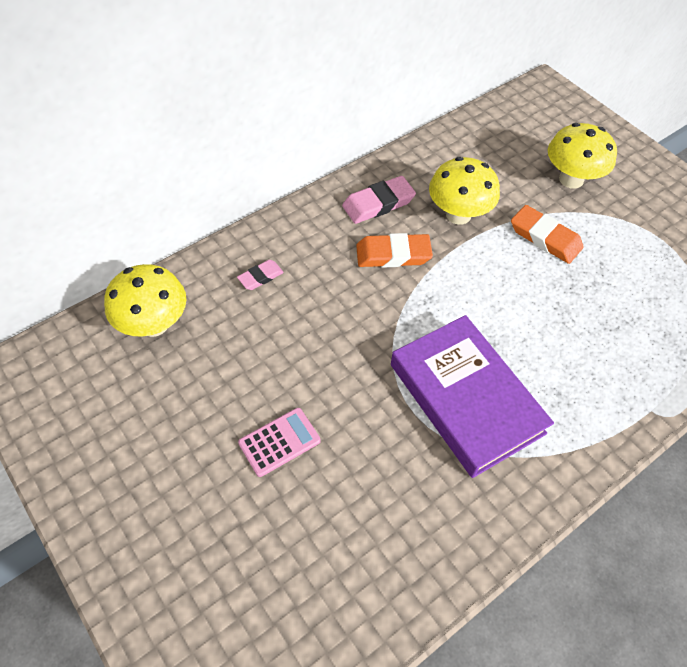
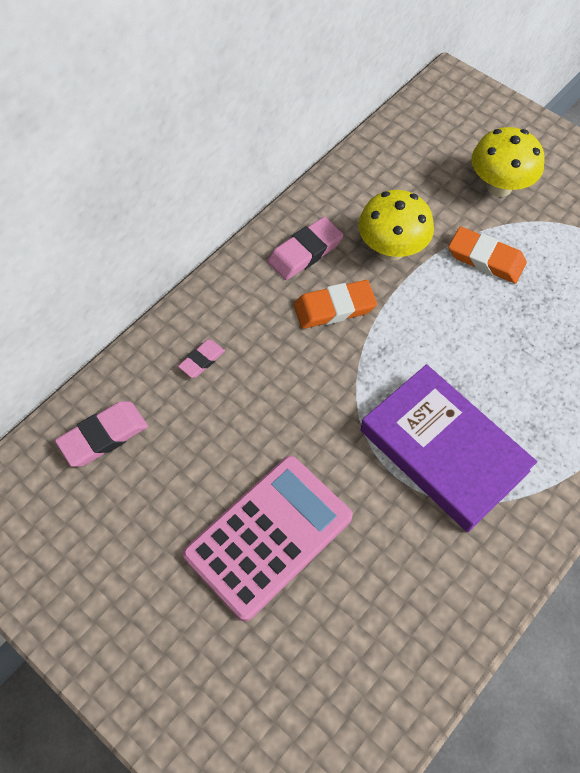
camera: 10 degrees left, 5 degrees up
(154, 324) = (103, 436): yellow mushroom -> pink eraser
(279, 442) = (268, 536): pink calculator -> pink calculator, size x2.05

